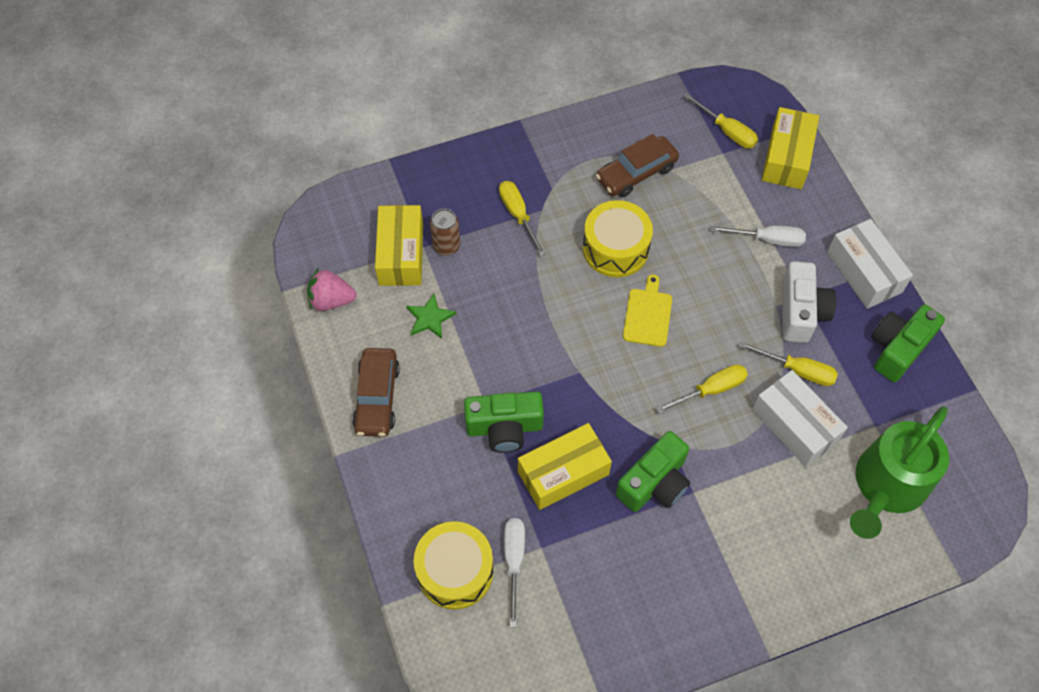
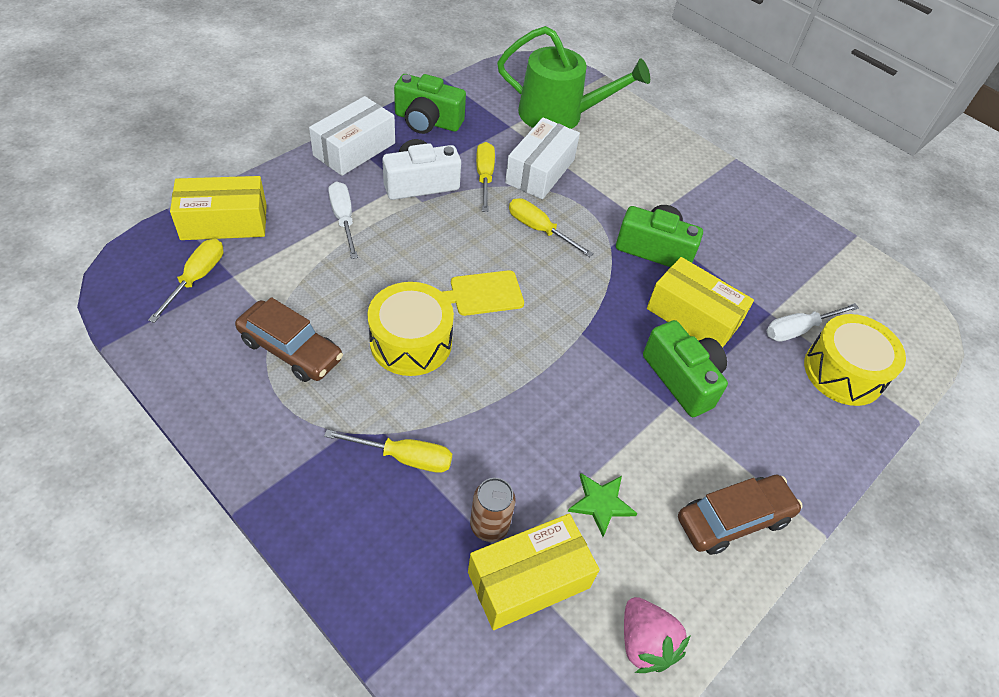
camera: 120 degrees left, 10 degrees down
(518, 215) = (404, 457): yellow screwdriver -> yellow screwdriver turned 120 degrees counterclockwise

